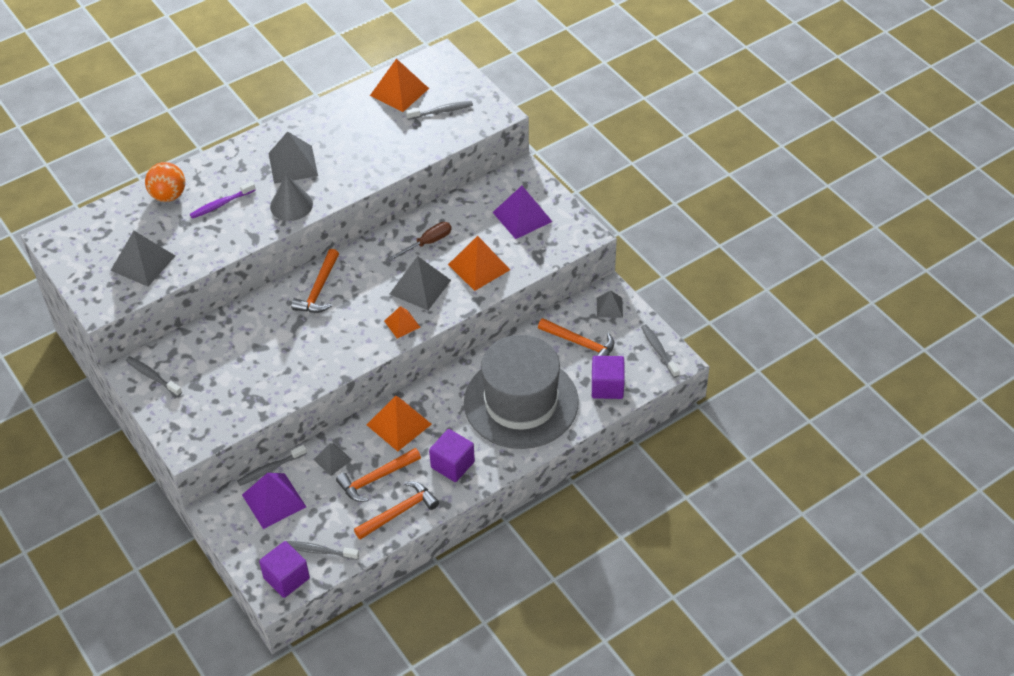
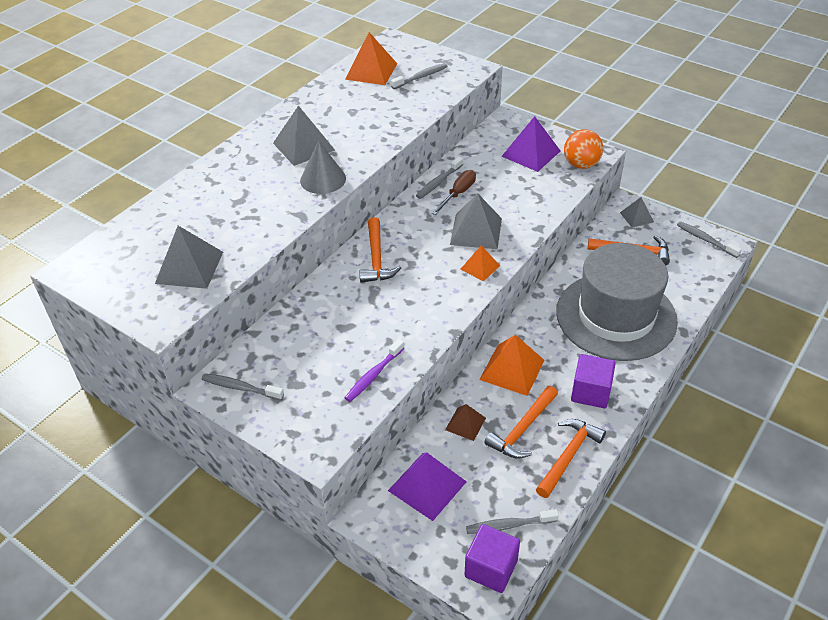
camera: 20 degrees left, 5 degrees down
(168, 195) = (186, 200): orange ball -> orange ball (581, 164)
(221, 204) = (248, 195): purple toothbrush -> purple toothbrush (373, 375)
(270, 469) = (404, 453): grey toothbrush -> grey toothbrush (438, 182)
(332, 459) = (465, 424): grey pyramid -> brown pyramid
(479, 267) = (520, 201): orange pyramid -> none
(607, 387) = (684, 281): purple cube -> none

